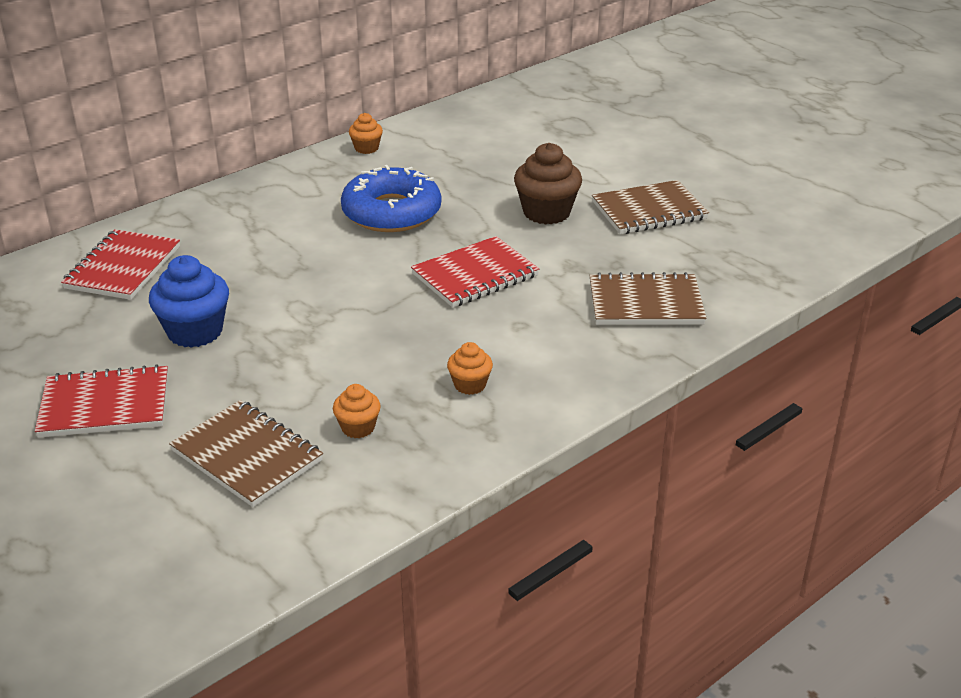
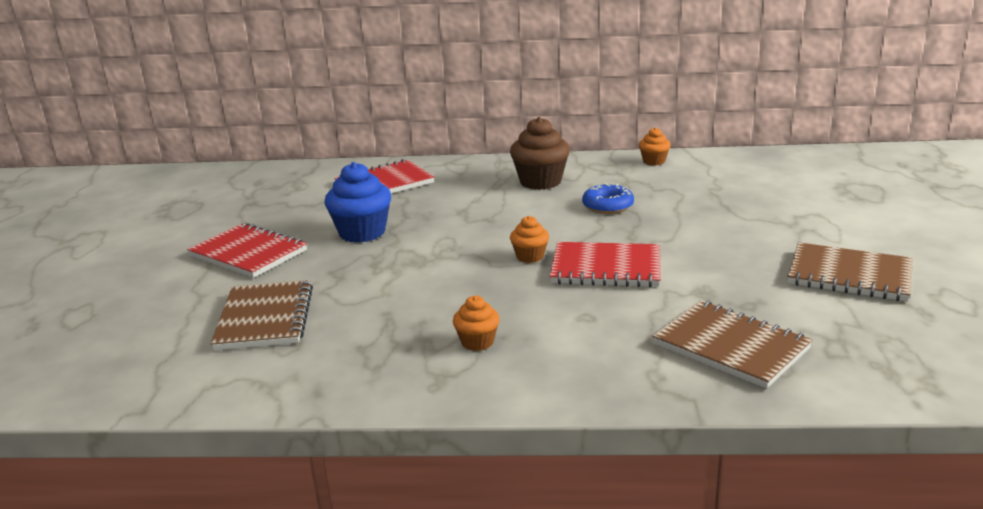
camera: 45 degrees right, 10 degrees down
(358, 427) = (355, 334): orange cupcake -> orange cupcake (530, 256)
(391, 212) = (608, 206): blue donut -> blue donut, size x0.55
(546, 212) = (740, 245): brown cupcake -> brown cupcake (540, 182)

